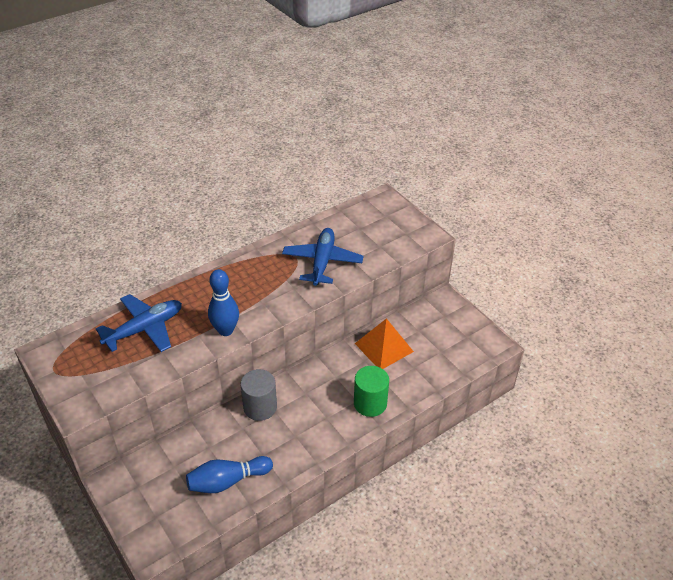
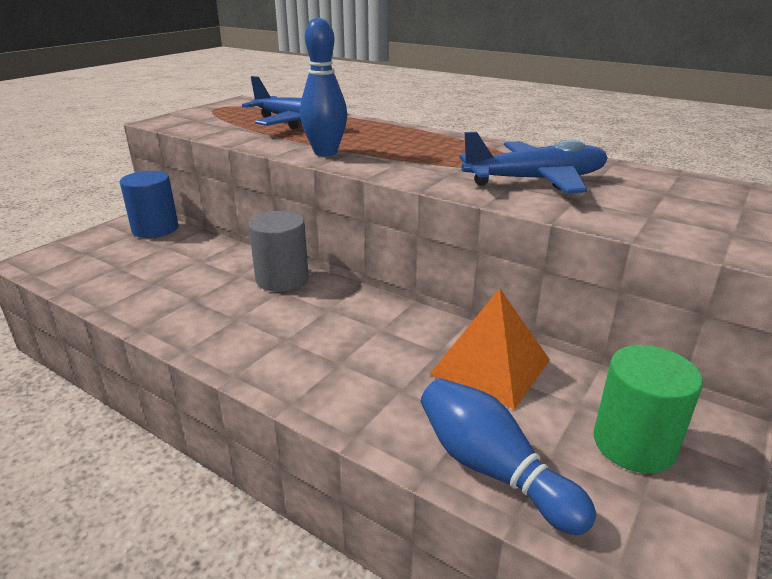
camera: 70 degrees right, 15 degrees down
(137, 471) = (155, 229): none -> blue cylinder
(227, 481) = (142, 284): blue bowling pin -> blue bowling pin (492, 469)
(370, 403) = (340, 379): green cylinder -> green cylinder (634, 444)

